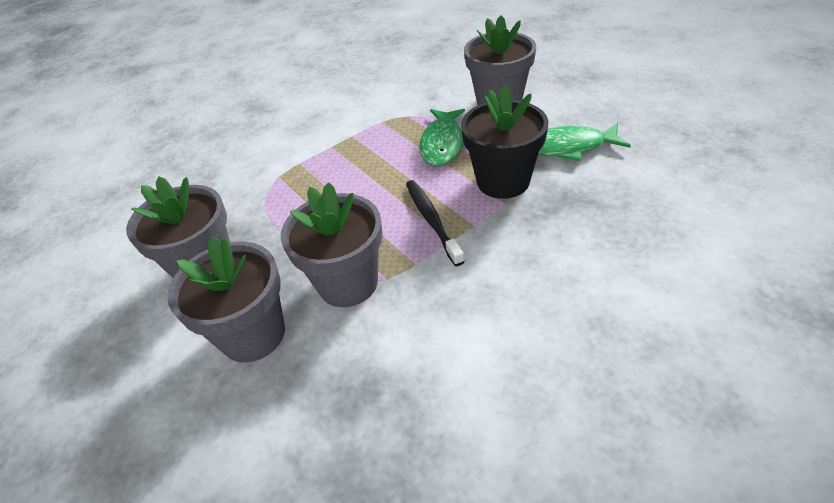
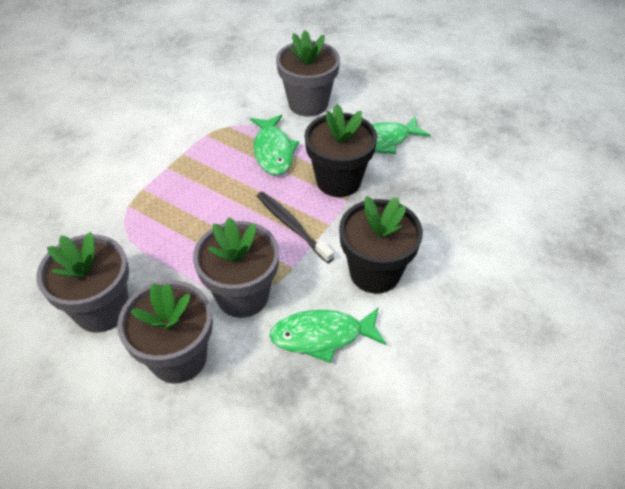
camera: 25 degrees left, 5 degrees up
(417, 347) = (322, 336): none -> green fish
(508, 287) = (375, 272): none -> black flower pot

